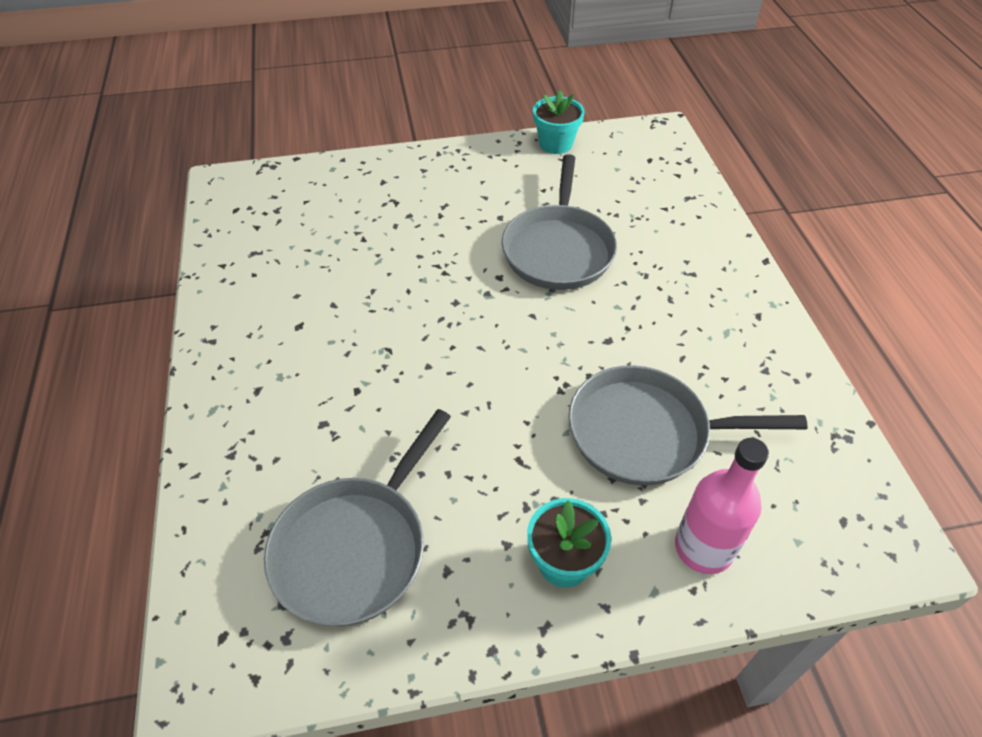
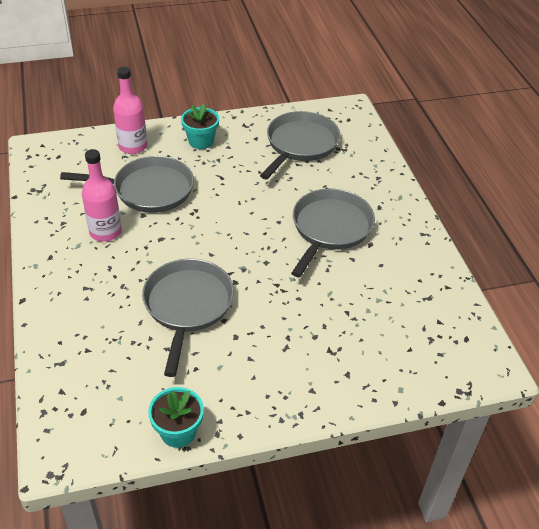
camera: 175 degrees right, 5 degrees down
(350, 351) = (330, 229): none -> grey pan
(694, 353) = (105, 232): none -> pink bottle

